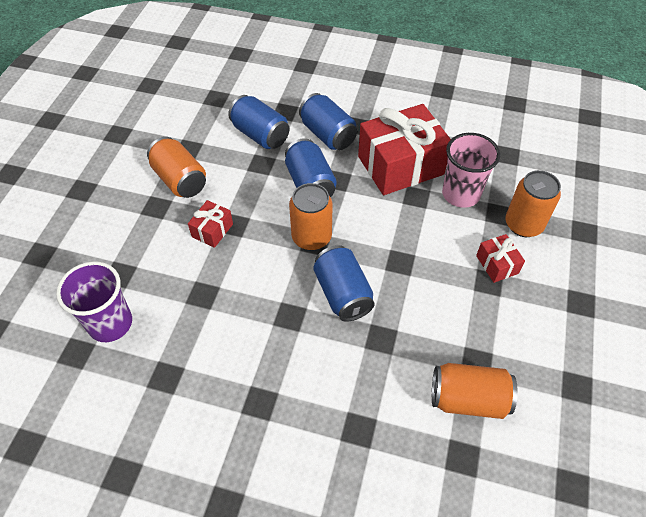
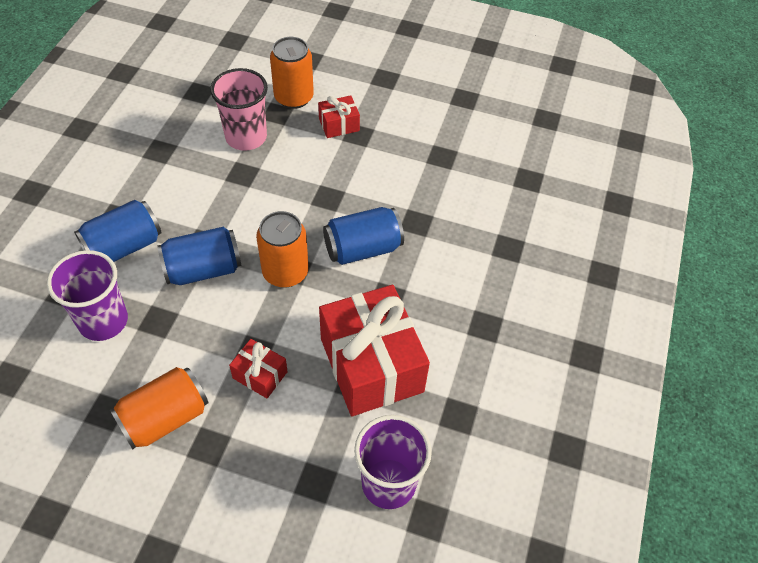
camera: 90 degrees left, 0 degrees up
(260, 135) = (103, 321): blue can -> purple cup
(400, 165) = (193, 181): red gift -> red gift (371, 365)
(468, 399) = (477, 167): orange can -> none

